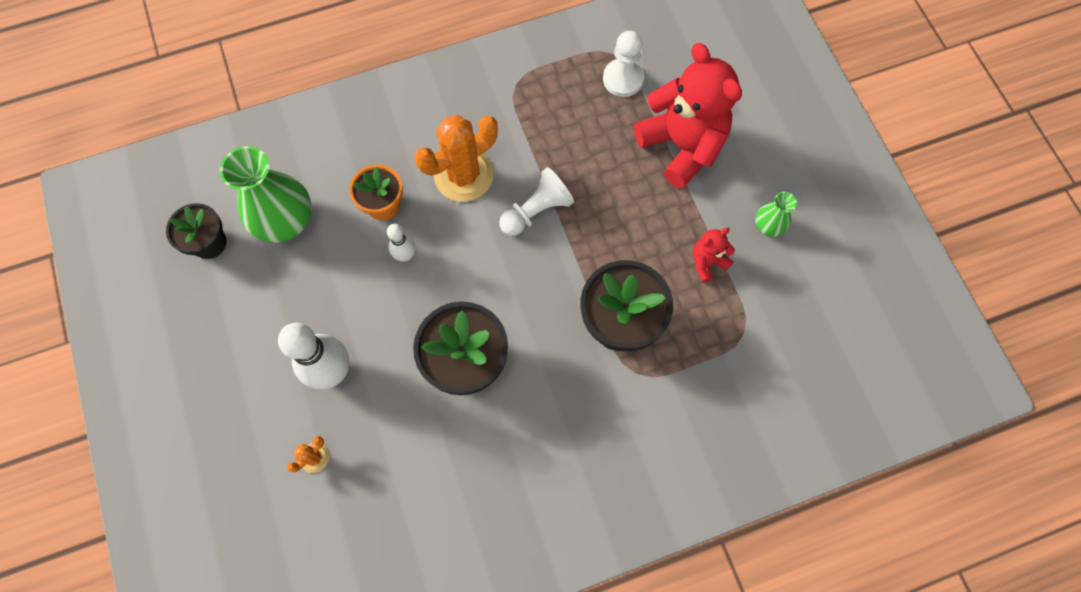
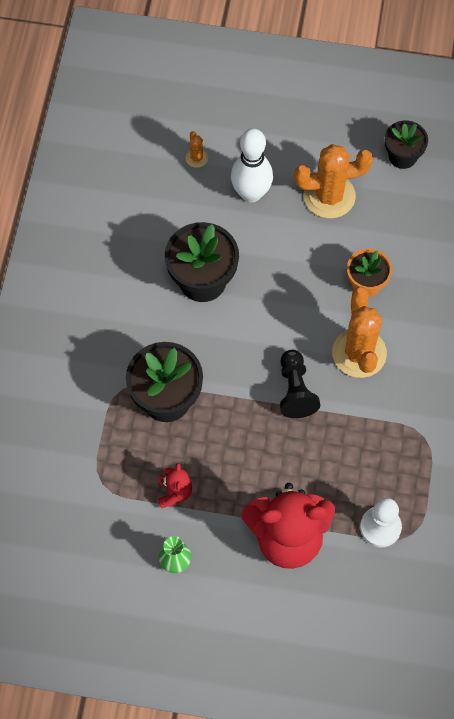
camera: 120 degrees right, 5 degrees down
(284, 220) = (393, 212): green vase -> none
(295, 290) = (329, 196): none -> orange cactus
(405, 255) = (313, 280): white bowling pin -> none
(536, 211) = (295, 390): white pawn -> black pawn

